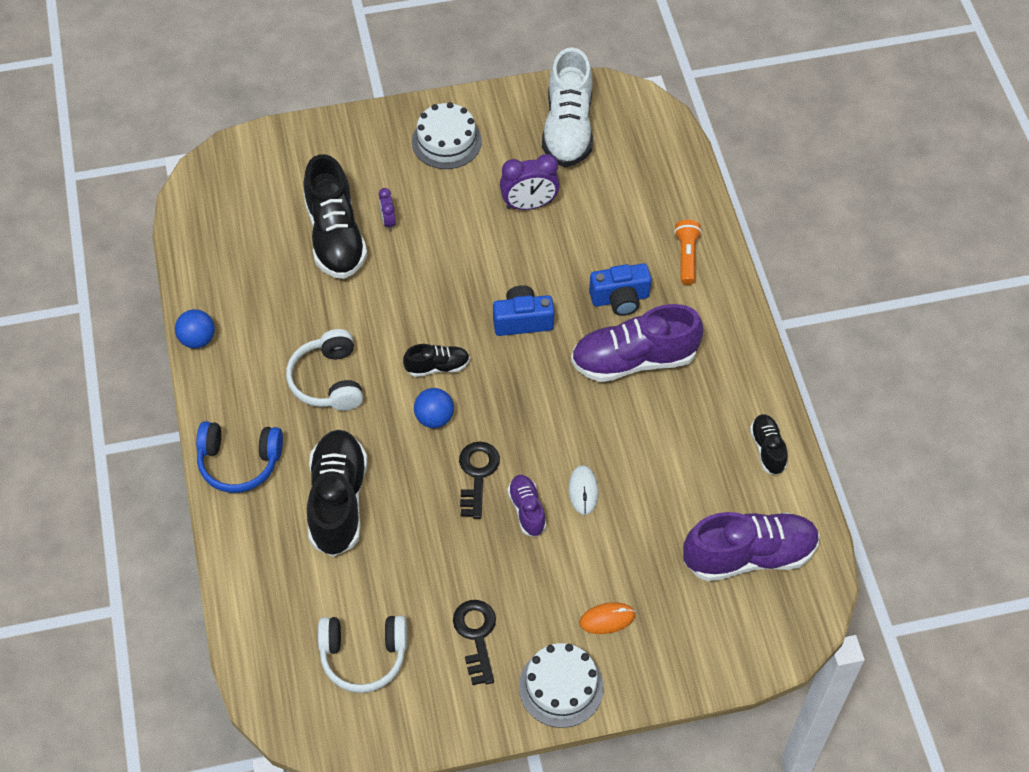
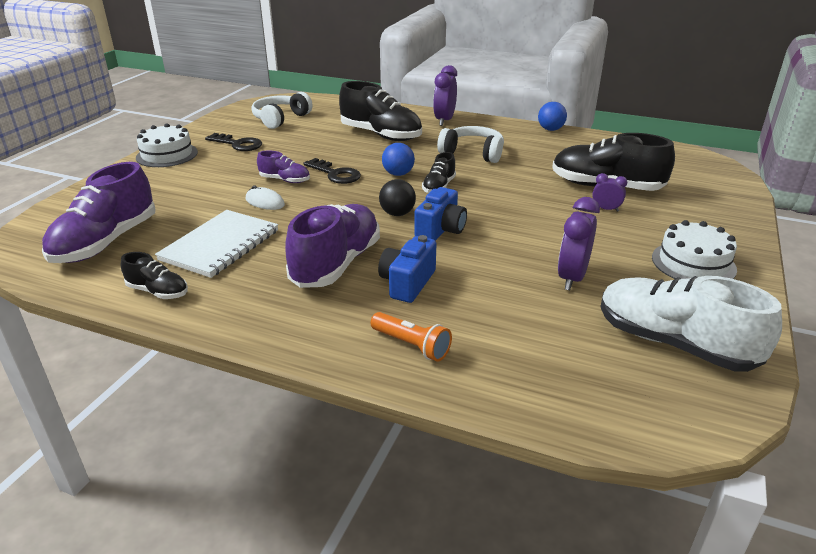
camera: 125 degrees right, 25 degrees down
(239, 462) = (444, 120): blue headphones -> purple clock
(519, 368) = (397, 214): none -> black ball
(607, 619) = (173, 179): orange mouse -> none
(678, 463) = (220, 245): none -> white notebook

